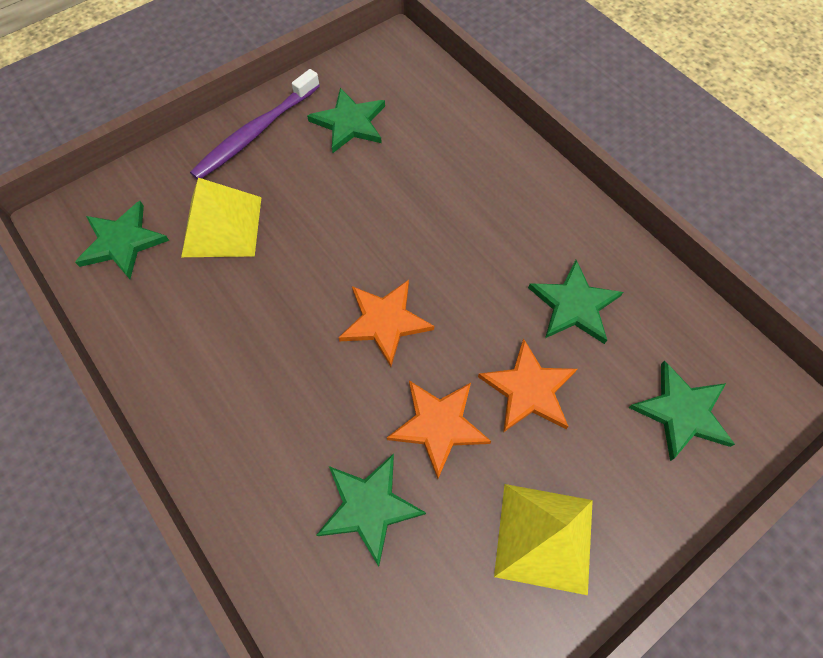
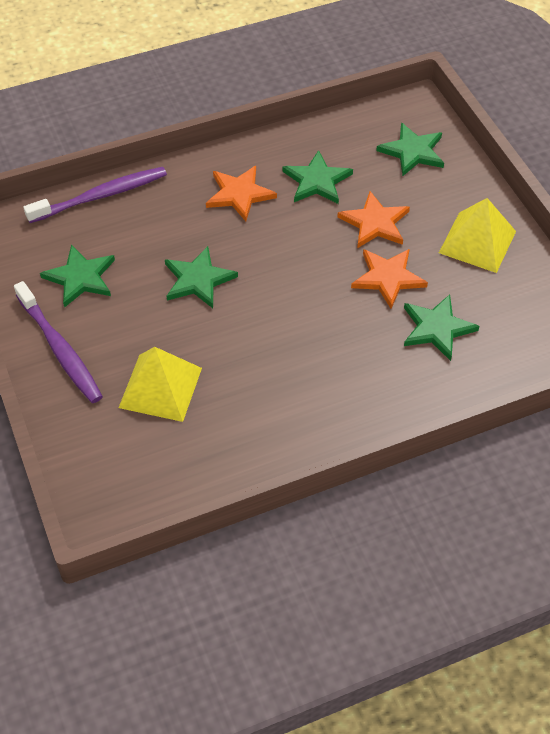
camera: 75 degrees left, 10 degrees down
(122, 242) = (148, 466): green star -> green star (198, 280)
(385, 321) = (294, 292): orange star -> orange star (239, 194)
(465, 108) = (101, 196): none -> purple toothbrush

